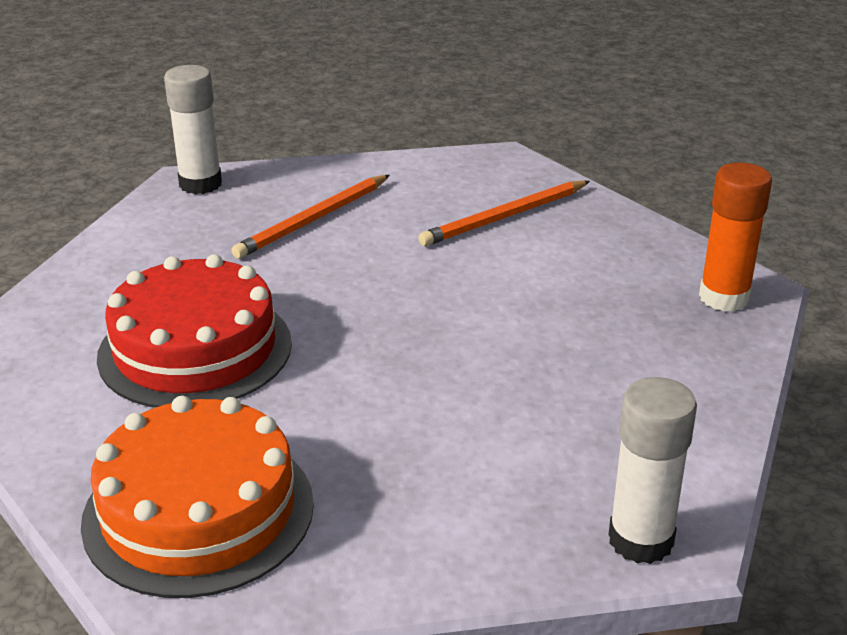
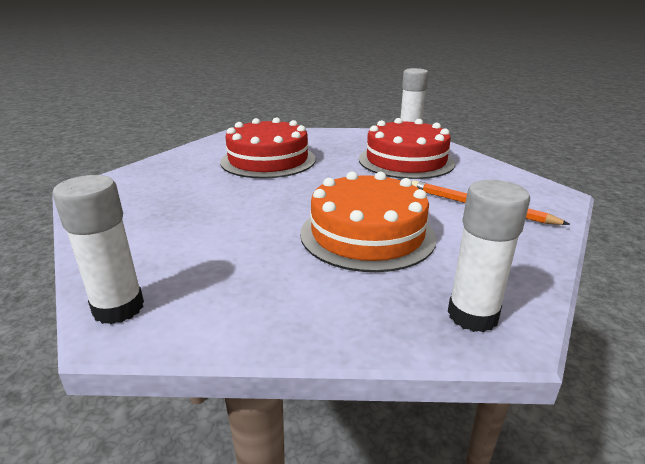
camera: 70 degrees right, 5 degrees down
(198, 511) = (147, 182): orange cake -> orange cake (367, 234)
(313, 220) = (406, 161): orange pencil -> red cake
(724, 297) = (472, 315): orange glue stick -> white glue stick

